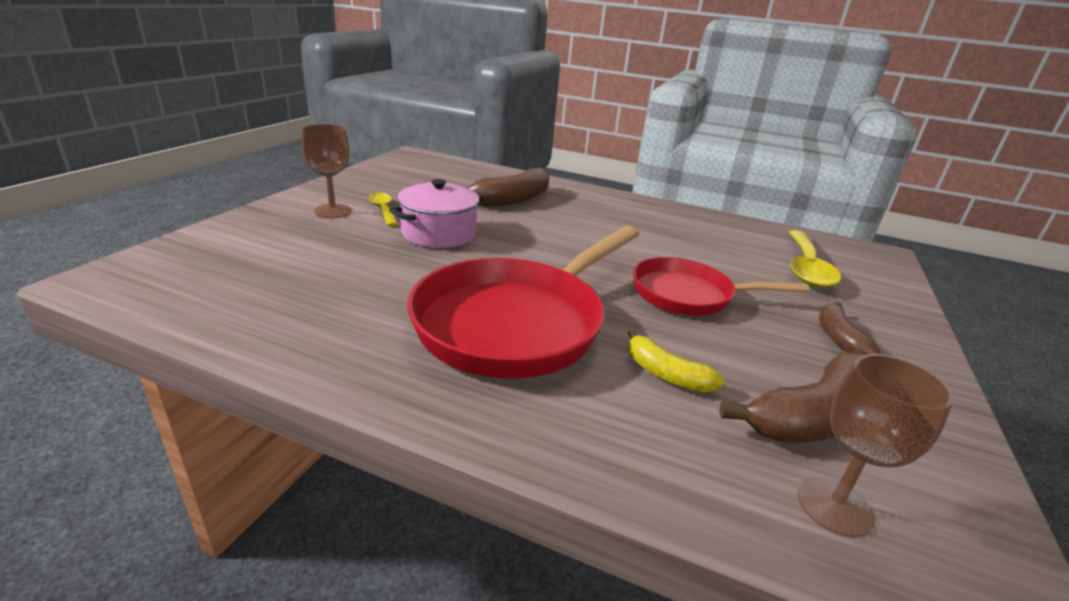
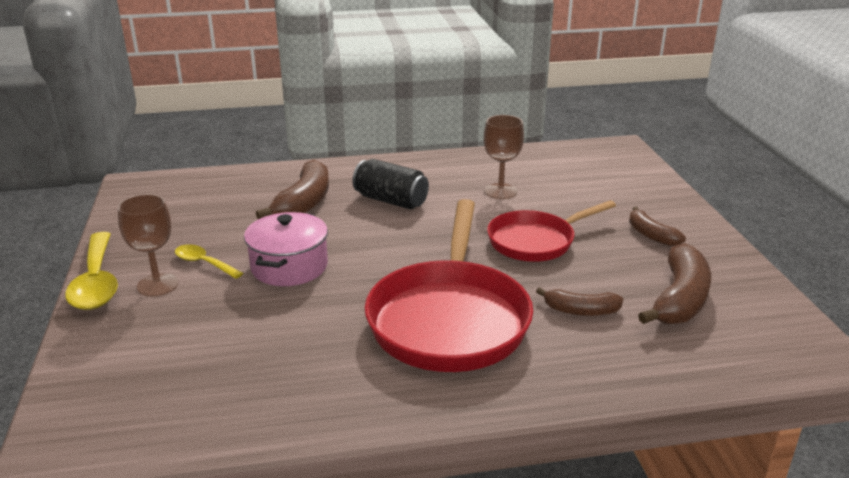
camera: 30 degrees left, 0 degrees up
(585, 220) = (391, 200): none -> black can
(666, 374) = (580, 311): yellow banana -> brown banana
(806, 268) = (587, 182): yellow spoon -> yellow spoon (96, 282)
(834, 506) = (728, 347): brown goblet -> brown goblet (500, 191)

